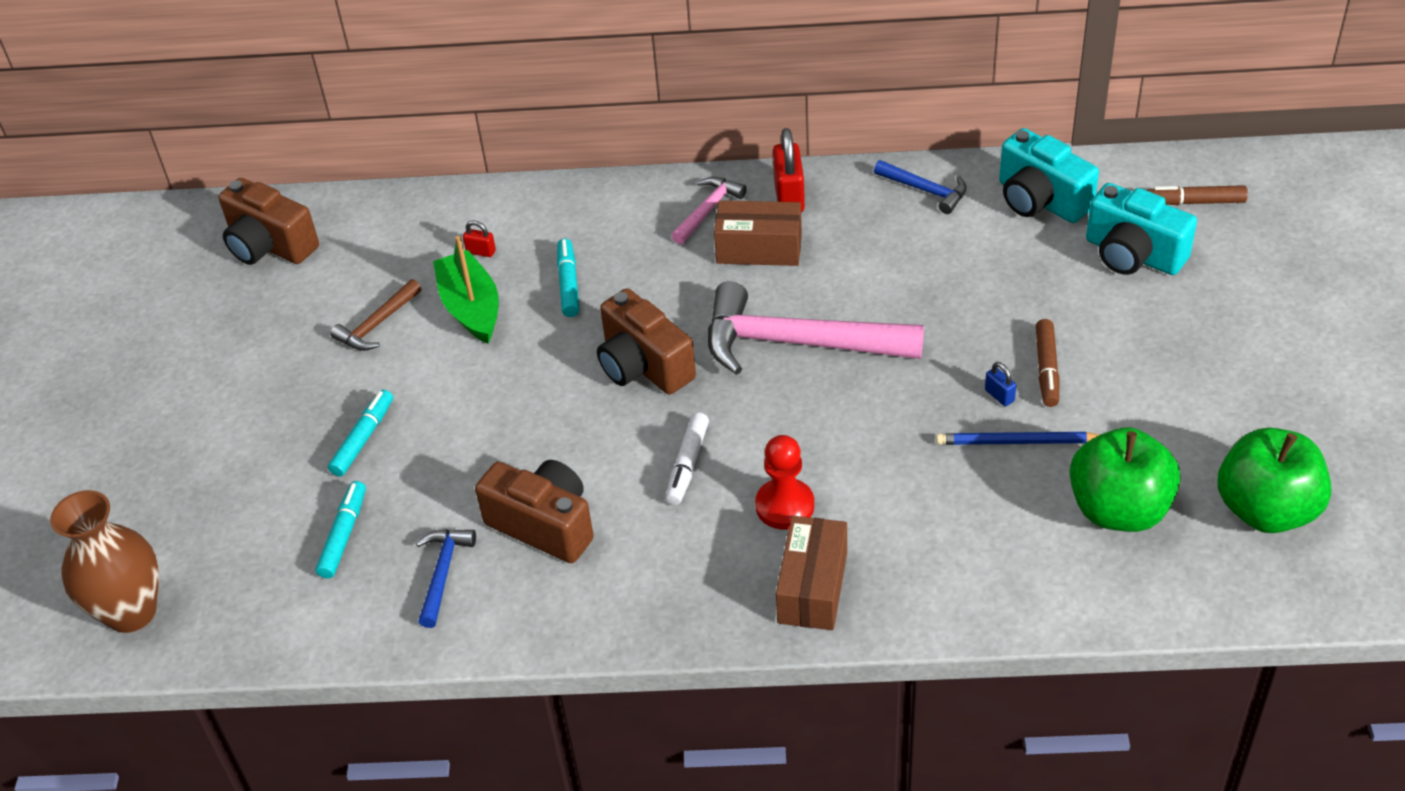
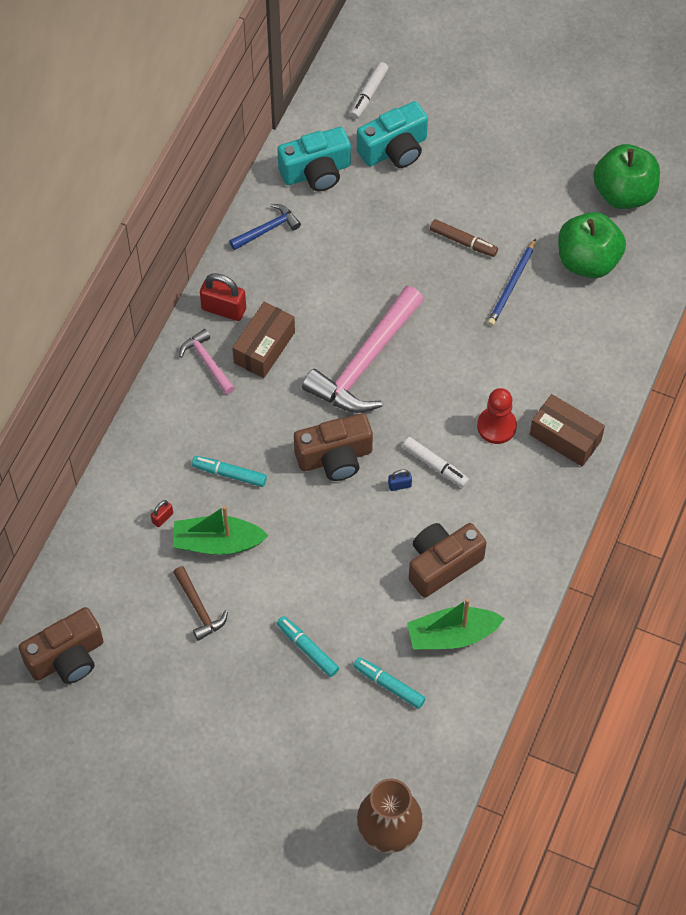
camera: 70 degrees left, 15 degrees up
(443, 573) = (452, 635): blue hammer -> green boat
(999, 395) = (471, 276): blue padlock -> blue padlock (399, 485)
(1195, 202) = (368, 94): brown marker -> white marker

